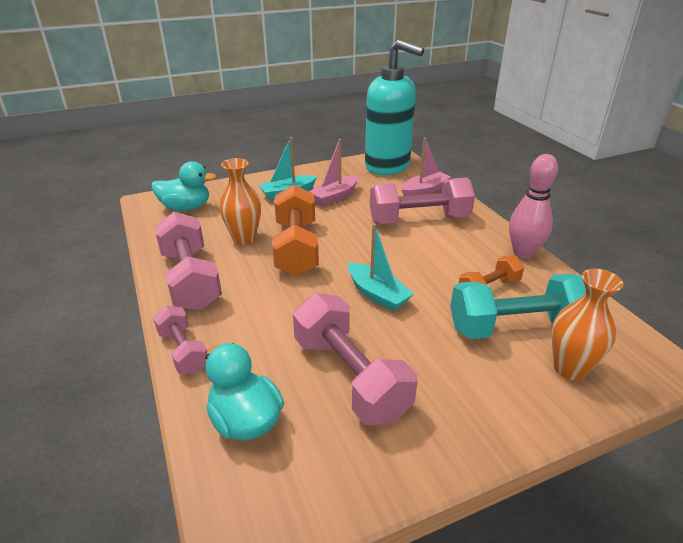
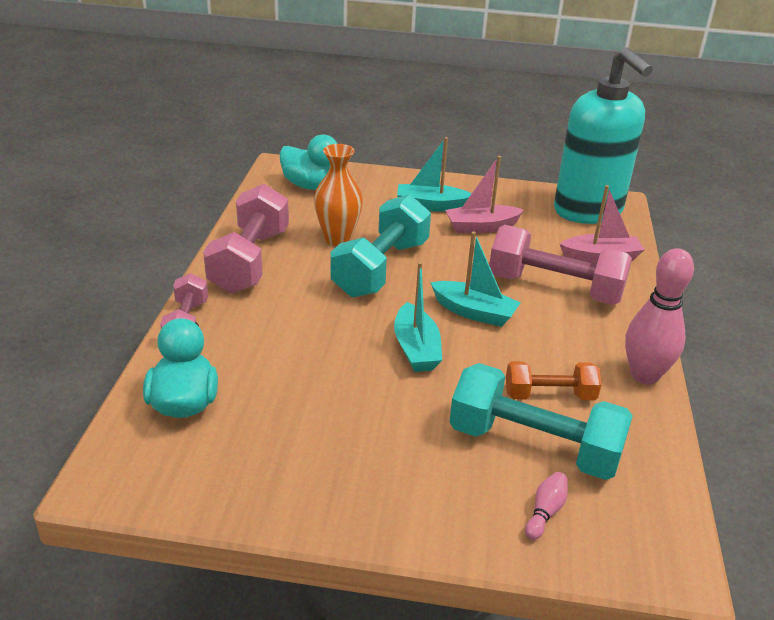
camera: 30 degrees right, 0 degrees up
(296, 248) = (381, 268): orange dumbbell -> turquoise dumbbell
(350, 377) = (307, 411): pink dumbbell -> none
(388, 254) = (474, 312): none -> turquoise boat
(569, 368) = (545, 512): orange vase -> pink bowling pin

